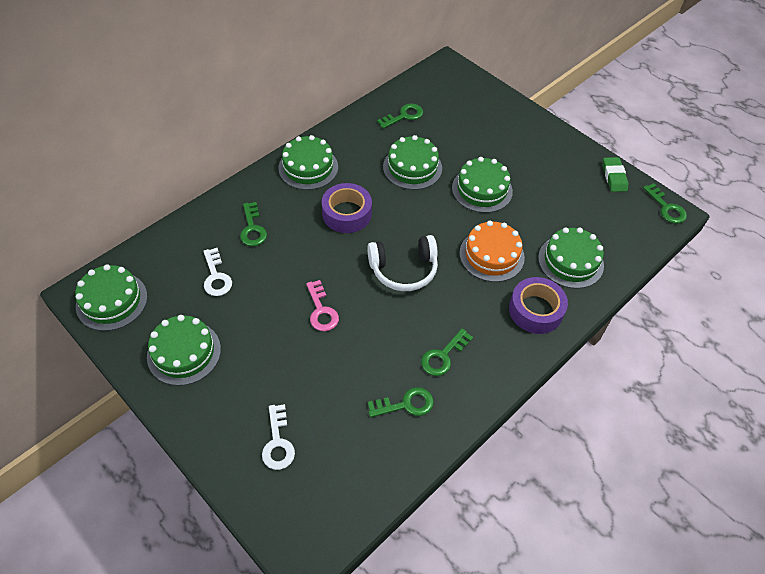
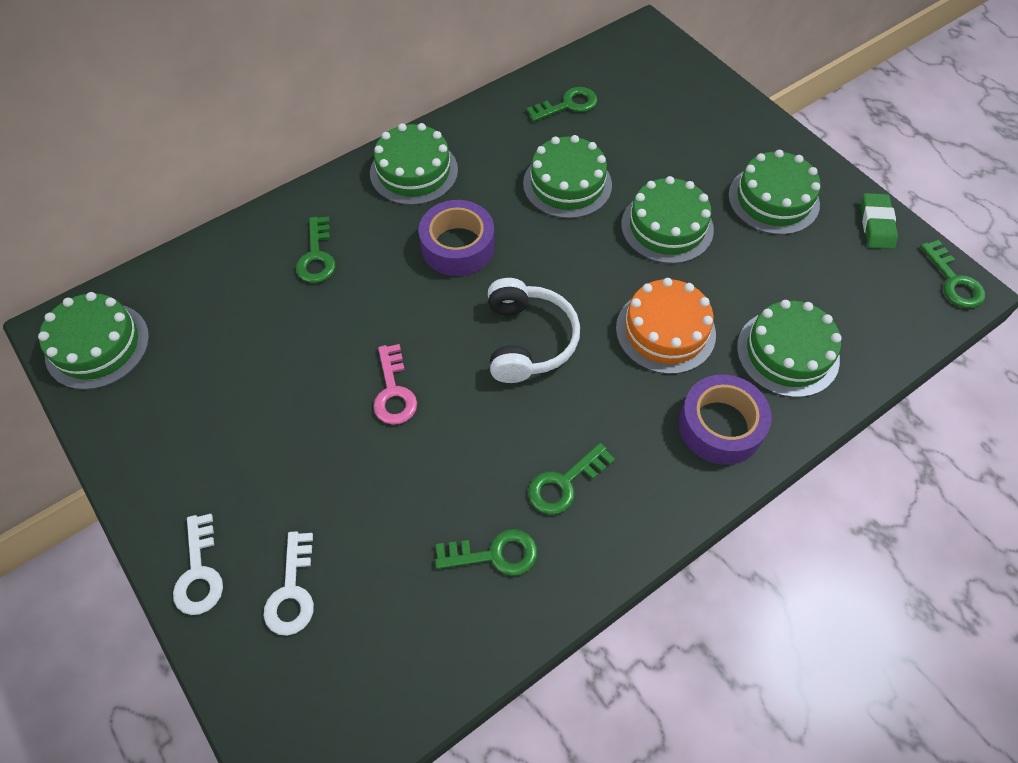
camera: 10 degrees right, 5 degrees up
(184, 352) = (183, 435): green cake -> green cake (773, 199)
(216, 276) = (251, 324): white key -> white key (199, 572)
(403, 269) = (527, 340): white headphones -> white headphones turned 90 degrees counterclockwise

